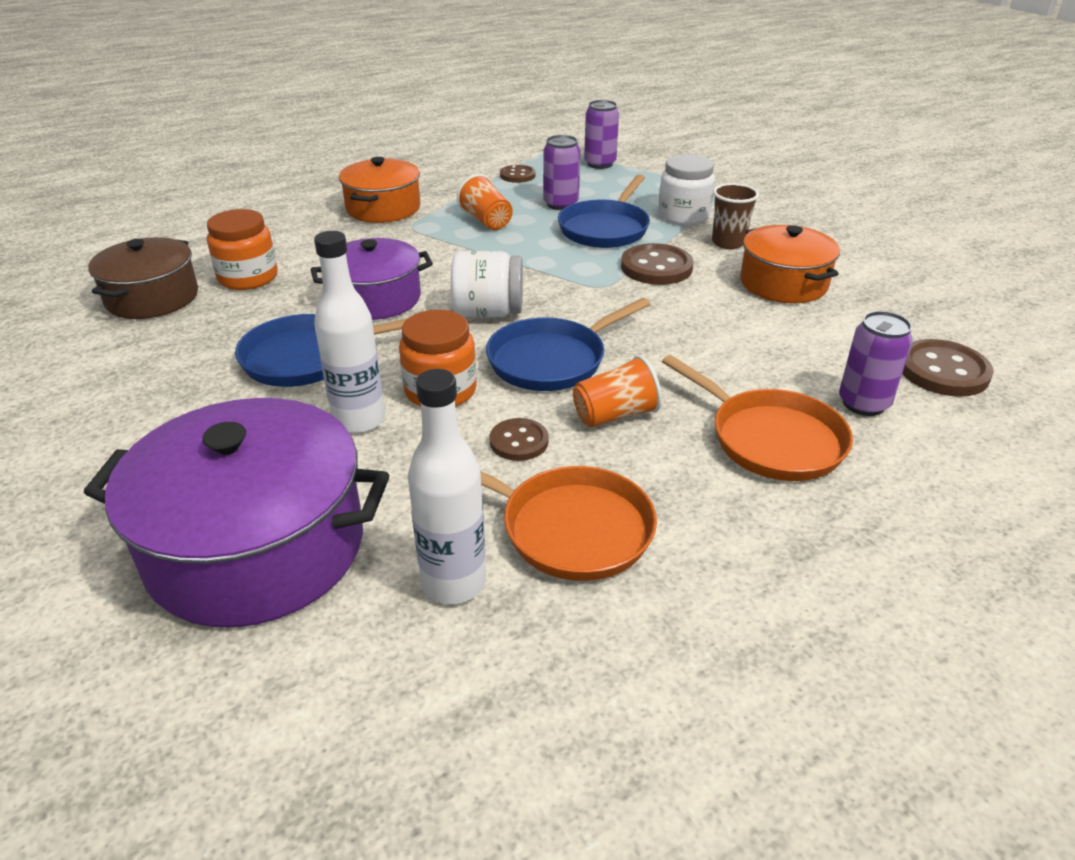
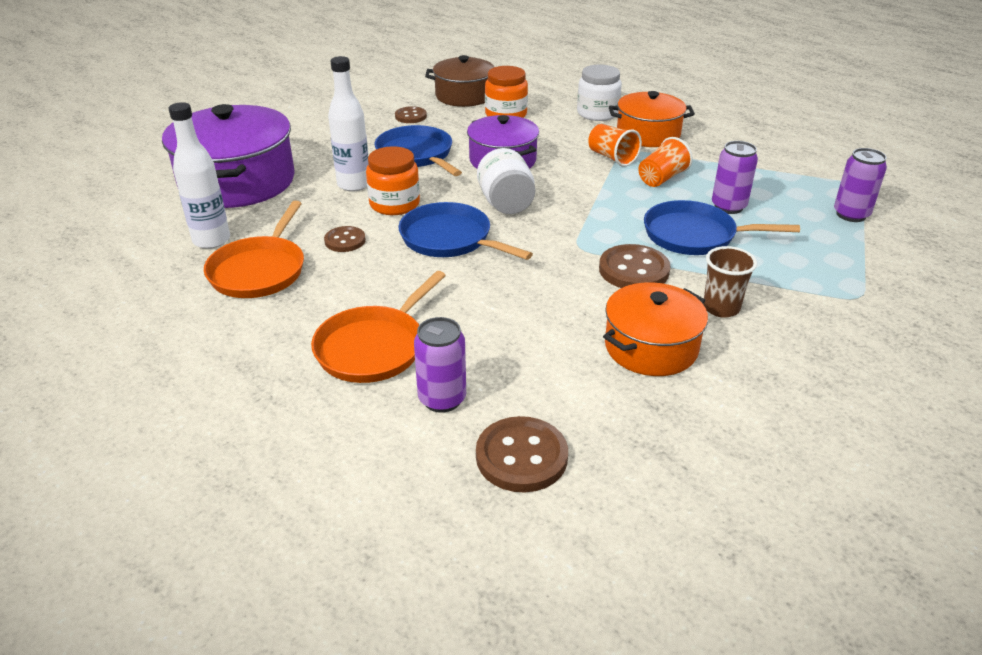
camera: 75 degrees right, 0 degrees up
(517, 175) = (773, 177): brown button -> brown button (410, 116)
(615, 415) = (386, 274): orange cup -> orange cup (612, 157)
(683, 215) = (764, 276): white jar -> white jar (597, 113)

